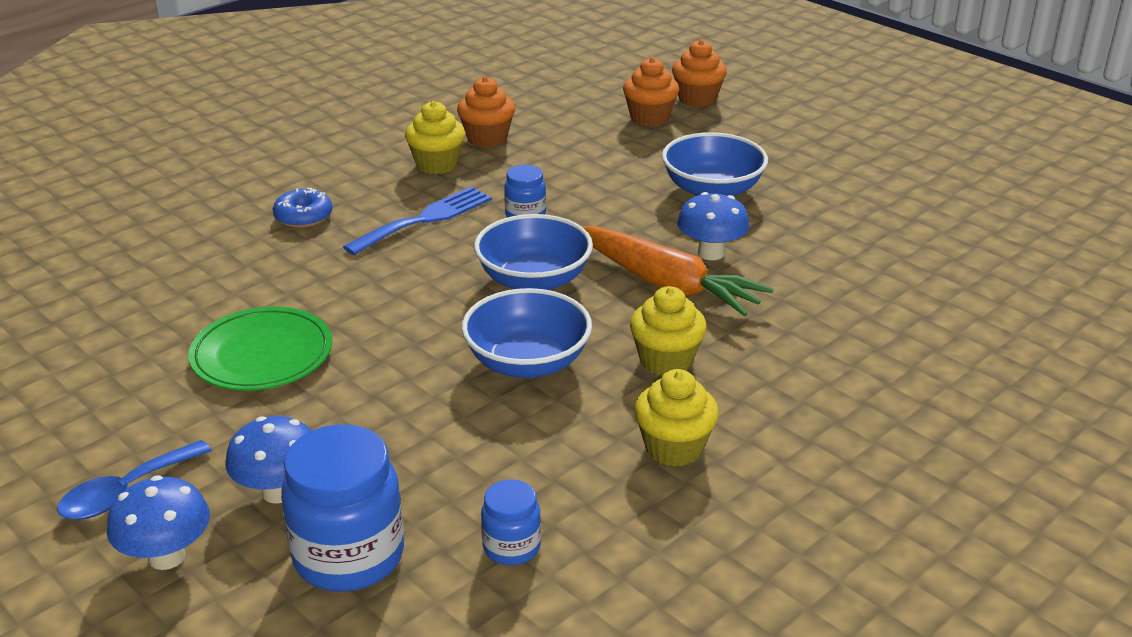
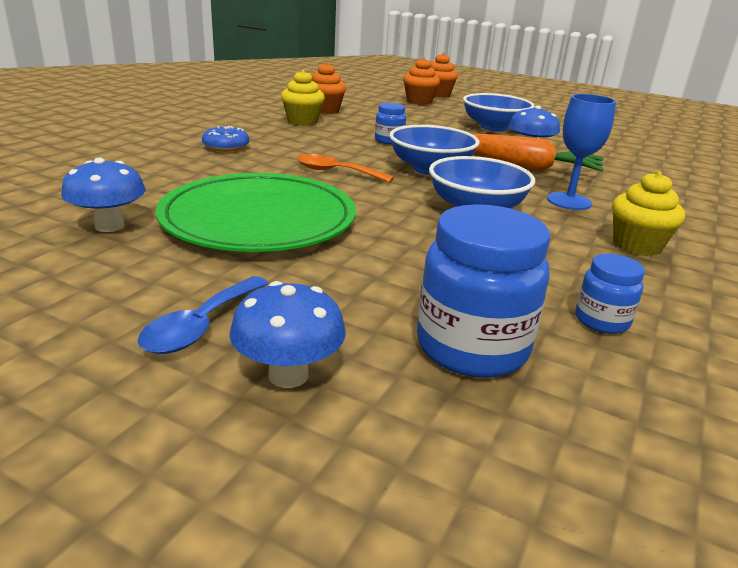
camera: 20 degrees left, 5 degrees down
(262, 354) = (258, 219): green plate -> green plate, size x1.54
(279, 492) = (358, 307): blue mushroom -> blue mushroom (109, 226)
(406, 278) = (336, 172): none -> orange spoon
(425, 219) = (320, 145): blue fork -> none
(666, 360) = (569, 201): yellow cupcake -> blue goblet

